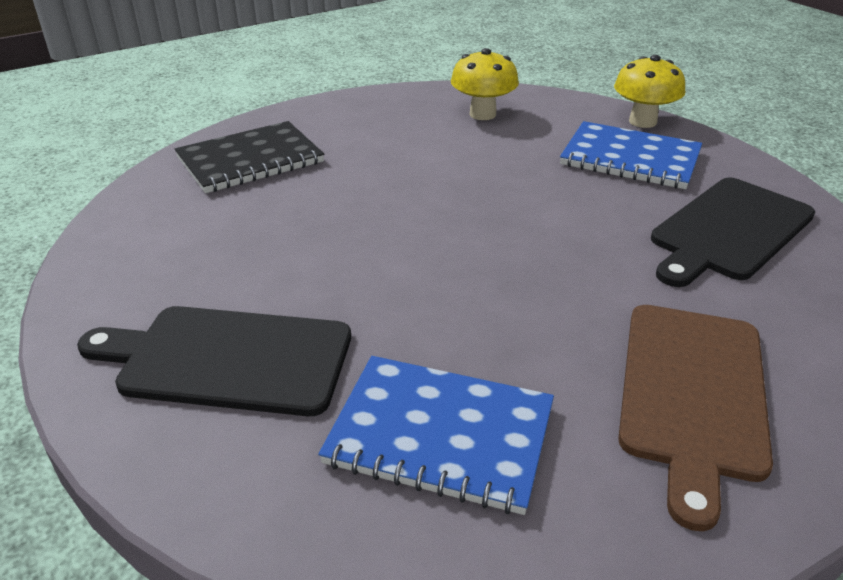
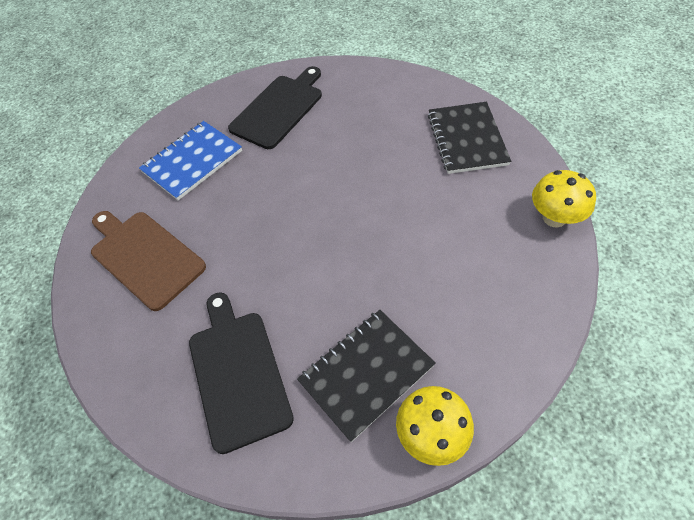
camera: 120 degrees right, 20 degrees up
(482, 114) = (496, 300): yellow mushroom -> yellow mushroom (554, 218)
(630, 158) = (366, 373): blue notebook -> black notebook

